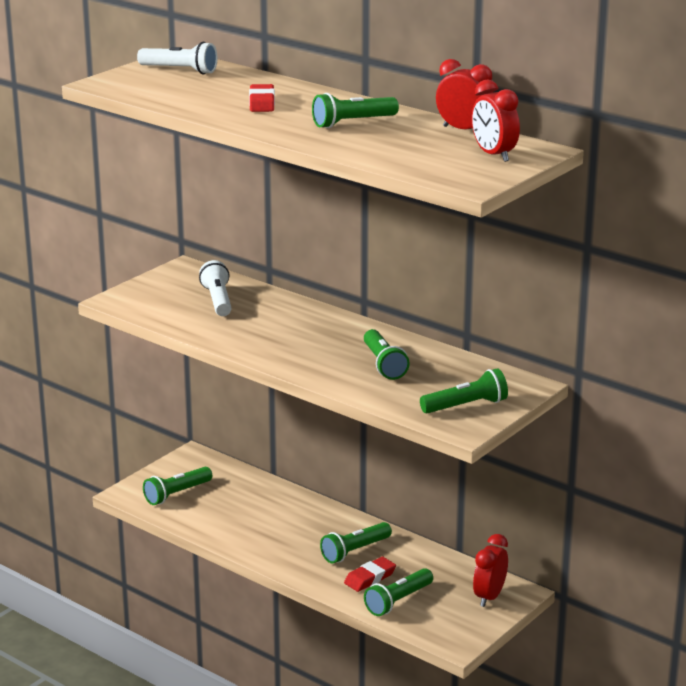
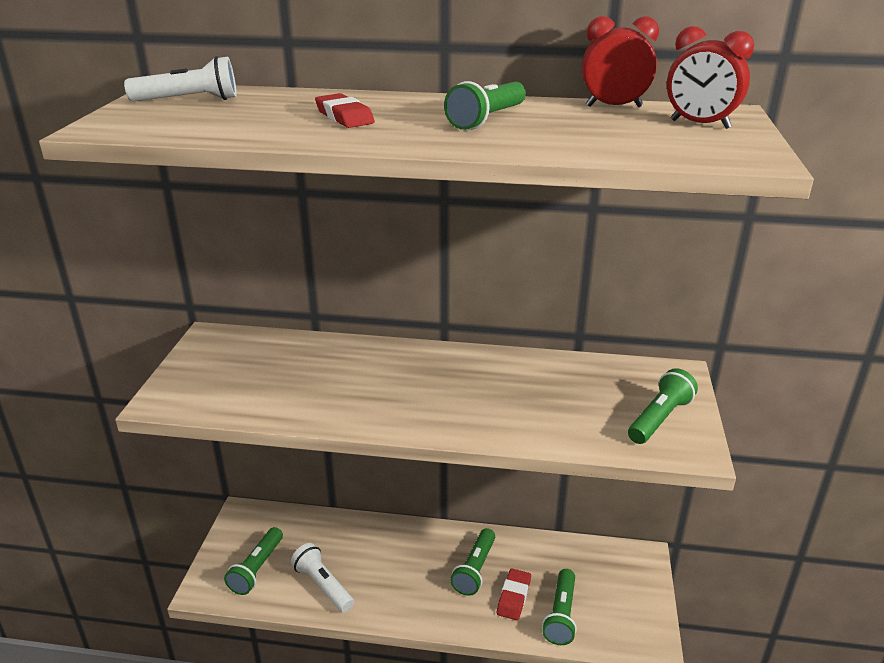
camera: 30 degrees left, 5 degrees up
(218, 300) = (281, 366): white flashlight -> white flashlight (323, 585)
(383, 364) = (527, 393): green flashlight -> none
(489, 597) = (627, 573): red clock -> none

